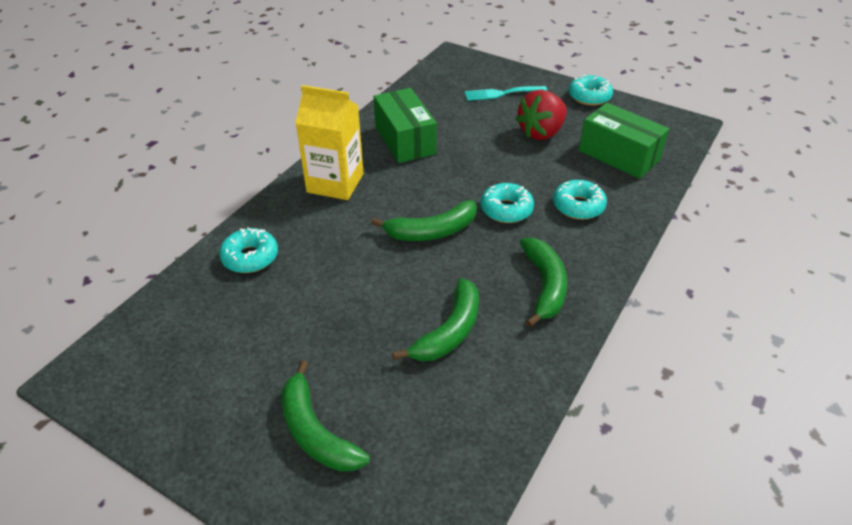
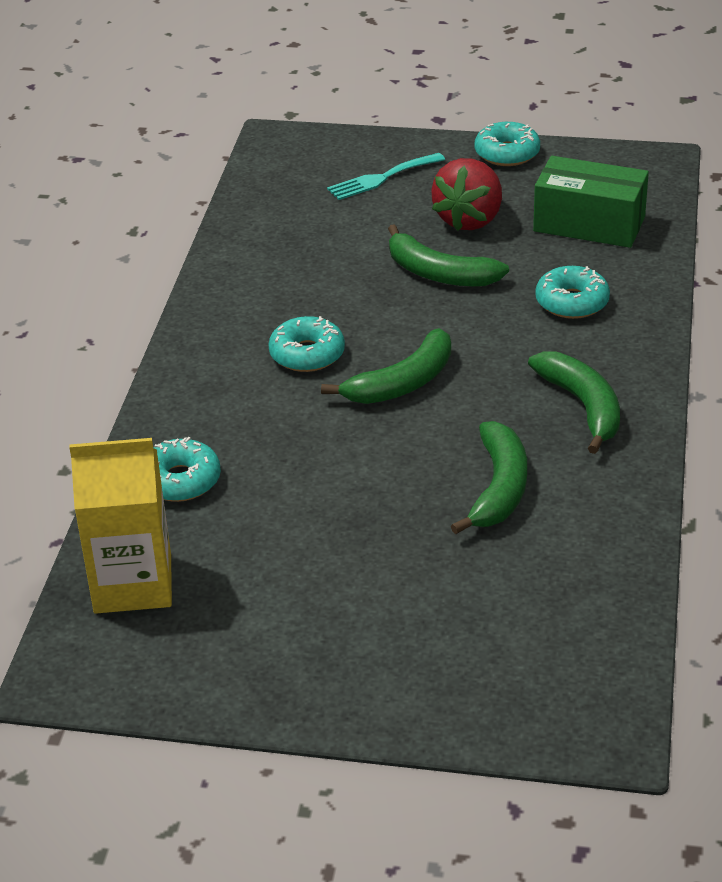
camera: 20 degrees left, 5 degrees down
(316, 431) = (410, 635): green banana -> green banana (439, 273)
(335, 183) = (227, 359): yellow carton -> yellow carton (133, 584)
(405, 140) = (286, 277): green box -> none
(506, 209) = (482, 331): turquoise donut -> turquoise donut (307, 354)

